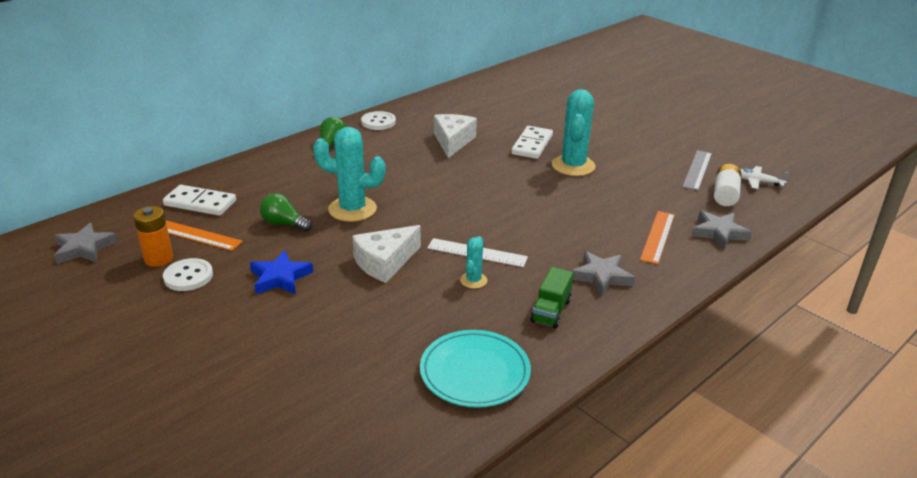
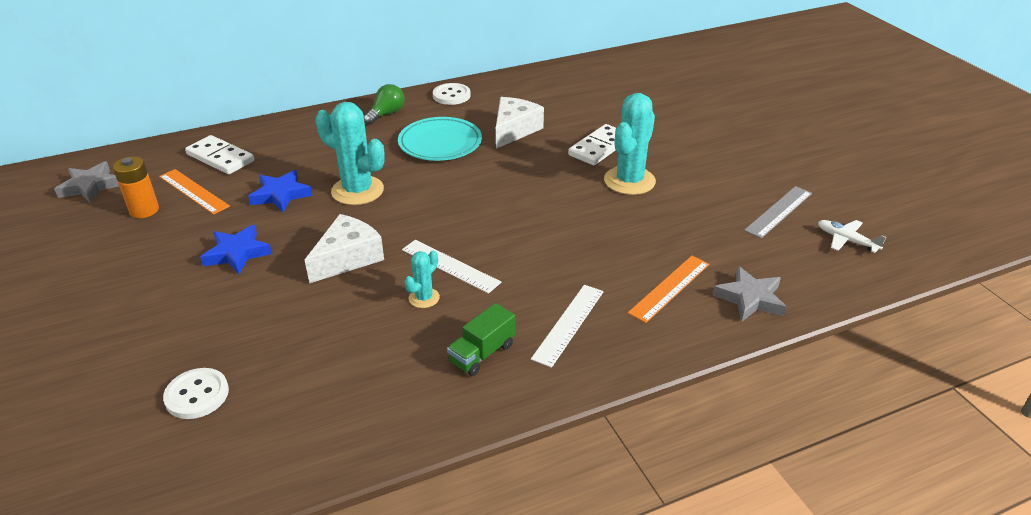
camera: 20 degrees right, 5 degrees up
(188, 276) = (157, 234): white button -> white button (197, 395)
(284, 224) = (281, 195): green light bulb -> blue star
(385, 263) = (348, 258): white cheese -> white cheese turned 150 degrees clockwise
(475, 372) = (351, 407): turquoise plate -> turquoise plate (440, 143)
(601, 276) = (568, 324): grey star -> white ruler
(725, 194) = (793, 250): white battery -> none

